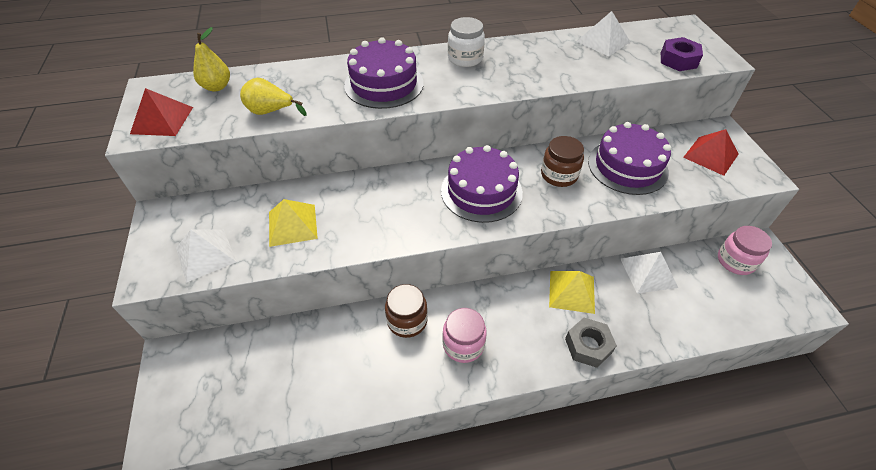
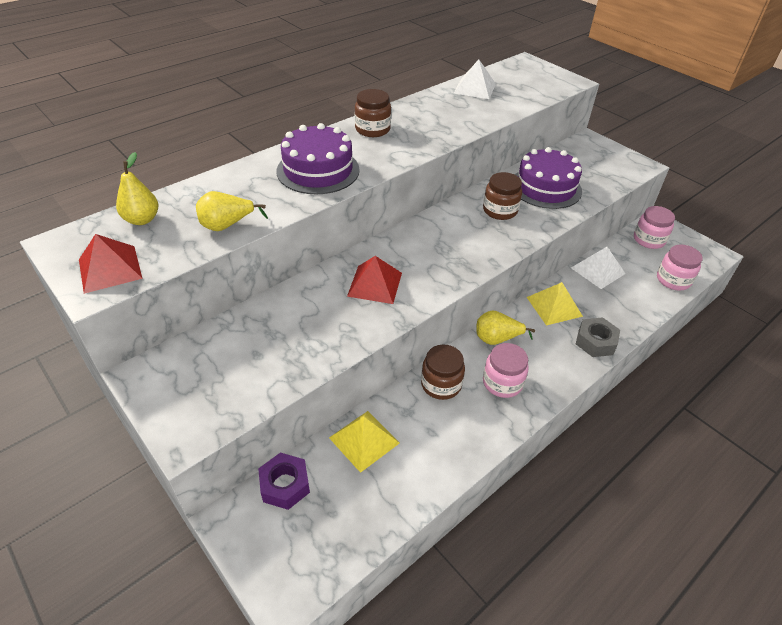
camera: 30 degrees left, 5 degrees down
(205, 255) = (232, 392): white pyramid -> none
(292, 225) = (299, 332): yellow pyramid -> yellow pyramid (364, 440)
(465, 58) = (372, 129): white jar -> brown jar
(481, 191) = (448, 244): purple cake -> none
(490, 300) = (497, 339): none -> yellow pear
(678, 60) = (542, 89): purple nut -> purple nut (285, 485)
(710, 155) = (596, 161): red pyramid -> red pyramid (375, 284)
(731, 316) = (673, 280): none -> pink jar

